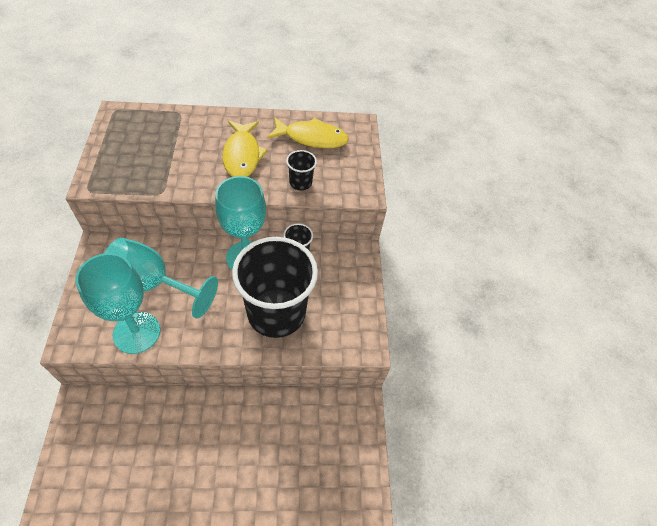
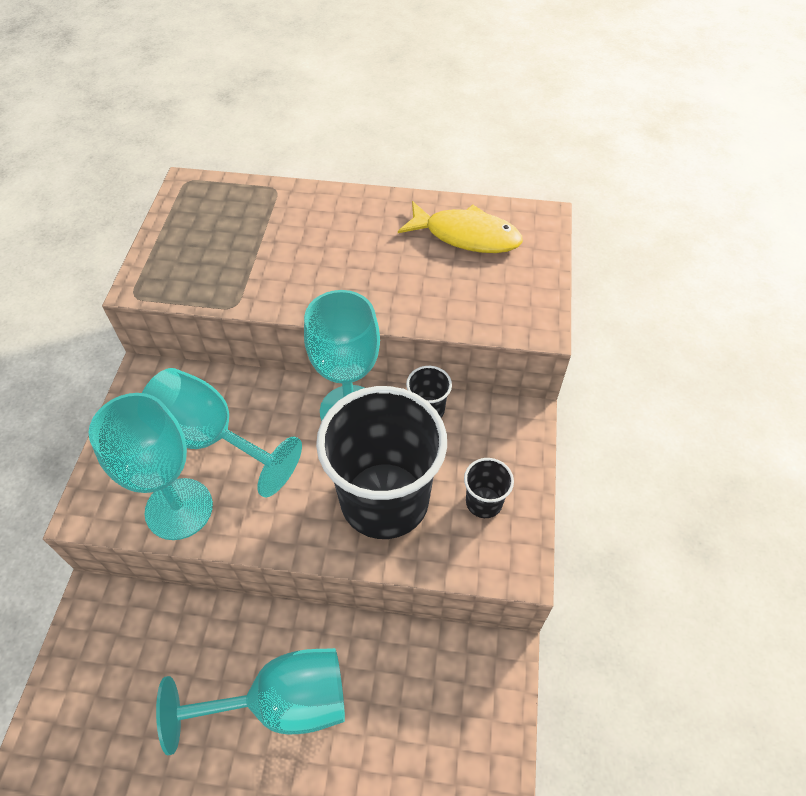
camera: 15 degrees right, 0 degrees up
(221, 453) = (283, 703): none -> turquoise goblet
(242, 155) = (358, 257): yellow fish -> none
(300, 182) = (440, 304): black cup -> black cup (484, 502)

